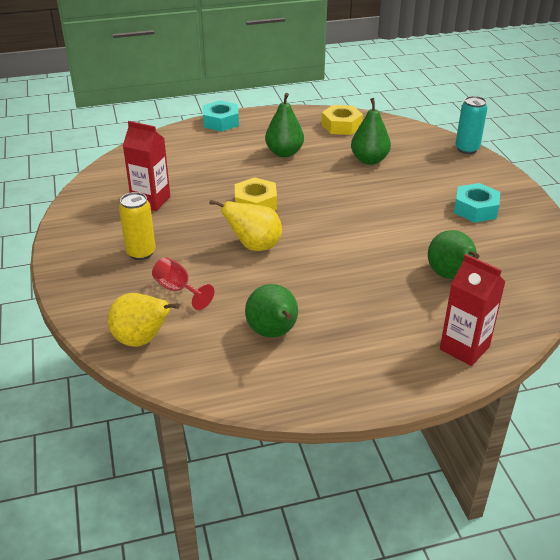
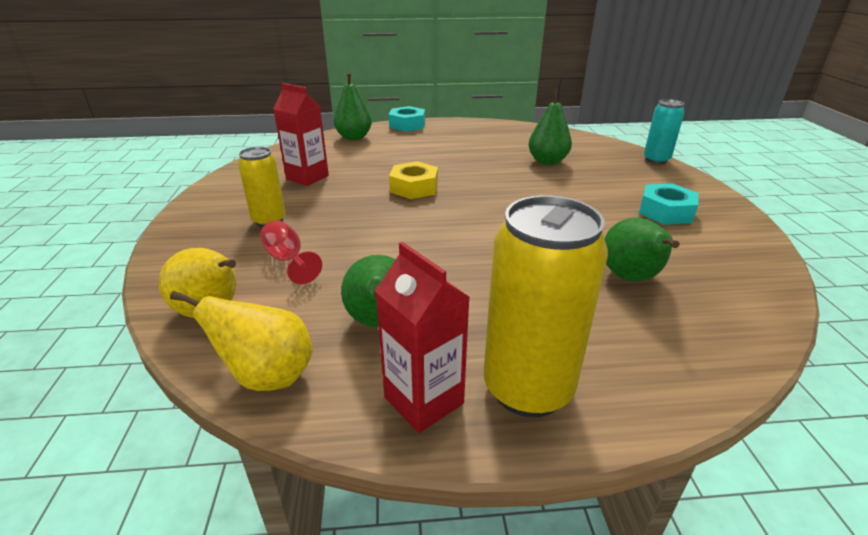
camera: 10 degrees right, 5 degrees down
(254, 246) = (396, 225): yellow pear -> yellow pear (268, 376)
(284, 153) = (460, 150): green pear -> green pear (354, 137)
(341, 126) = (524, 134): yellow nut -> none
(388, 366) = (527, 388): none -> yellow can
(464, 348) = (647, 375): red carton -> red carton (423, 400)

